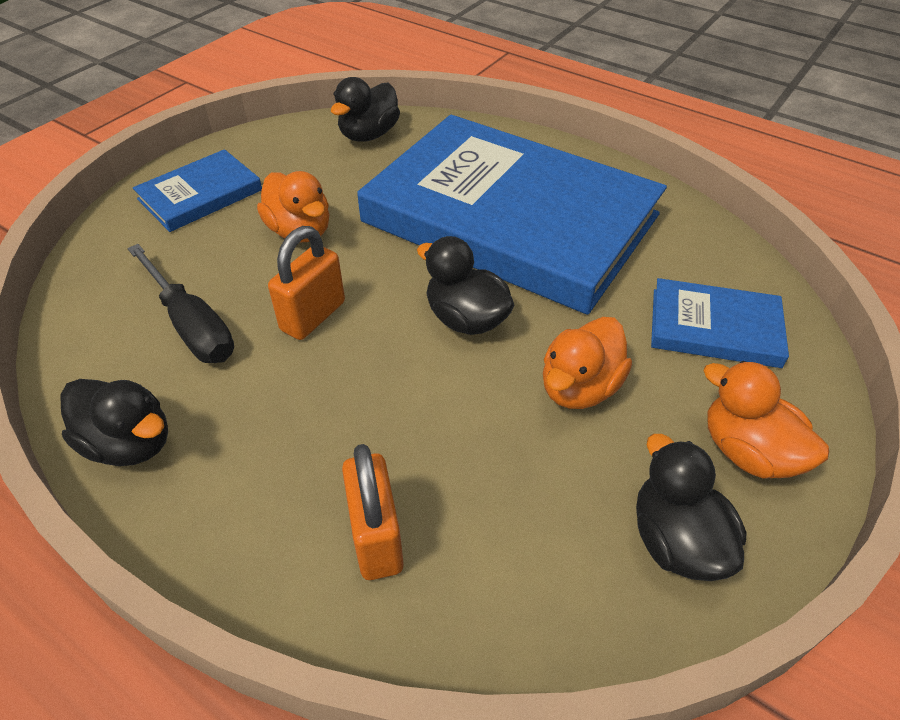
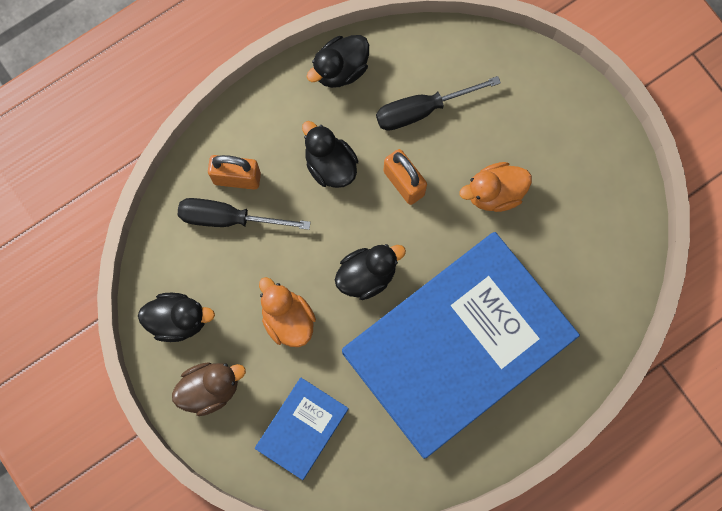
camera: 110 degrees right, 30 degrees up
(200, 195) = (564, 131): blue book -> none
(369, 135) = (608, 275): black duck -> black duck (330, 165)
(457, 524) = (229, 218): none -> black screwdriver
(748, 452) = (210, 388): orange duck -> brown duck

